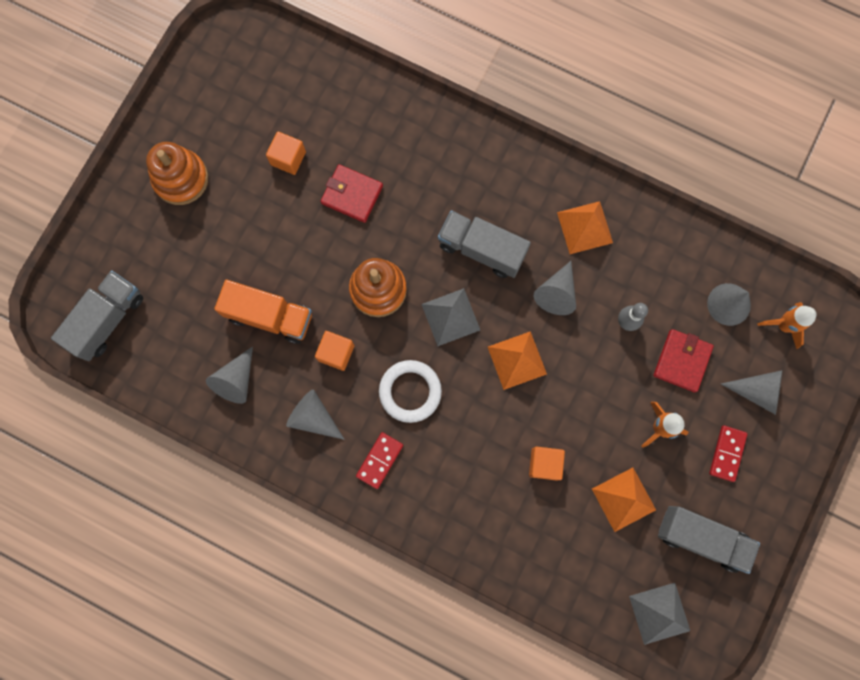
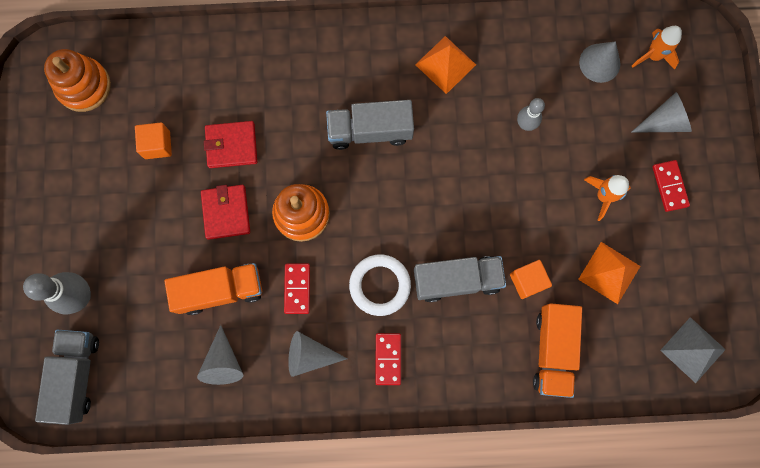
camera: 30 degrees left, 0 degrees up
(149, 253) = (81, 296): none -> grey bowling pin
(181, 179) = (71, 215): orange stacking toy -> orange stacking toy (84, 86)
(336, 353) = (297, 288): orange cube -> red domino
(450, 317) = (377, 202): grey pyramid -> none
(517, 360) = (454, 207): orange pyramid -> none
(530, 539) = (553, 351): none -> orange truck
(556, 293) = (454, 132): grey cone -> none
(682, 361) = (589, 131): red wallet -> red wallet (226, 212)
(701, 538) = (689, 268): grey truck -> grey truck (457, 280)

